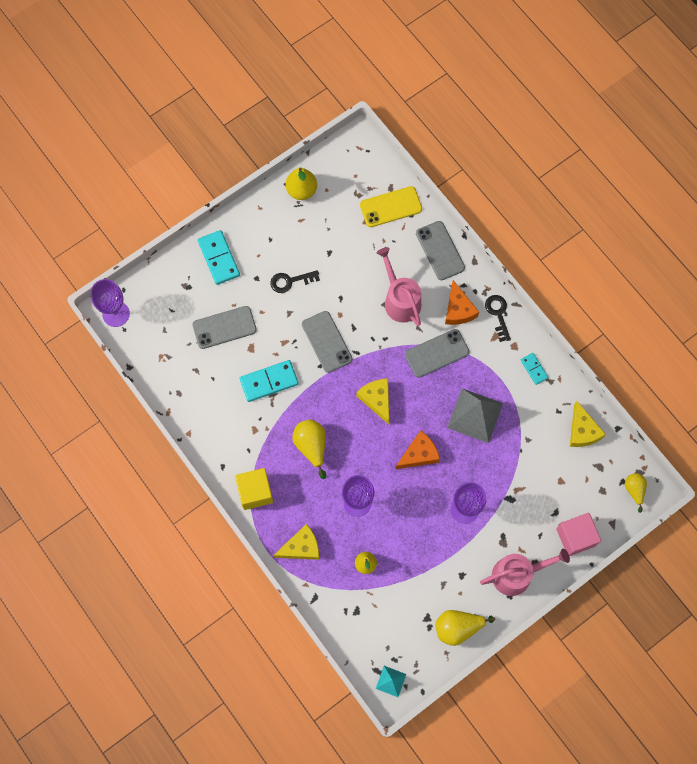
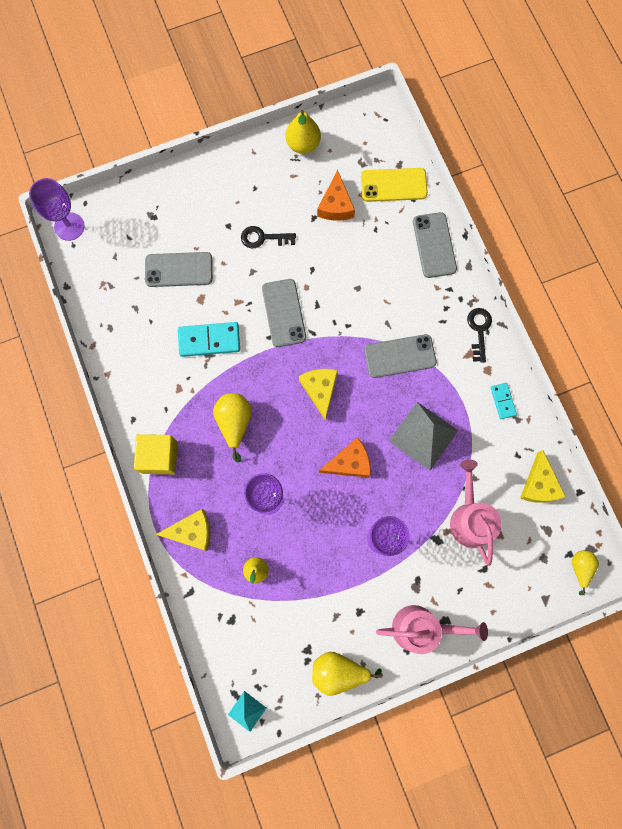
camera: 15 degrees right, 5 degrees up
(218, 258) = (194, 195): turquoise domino -> none
(400, 300) = (376, 288): pink watering can -> pink watering can (470, 518)
(458, 309) = (437, 314): orange cheese -> orange cheese (336, 205)
(575, 537) = (499, 603): pink cube -> none

